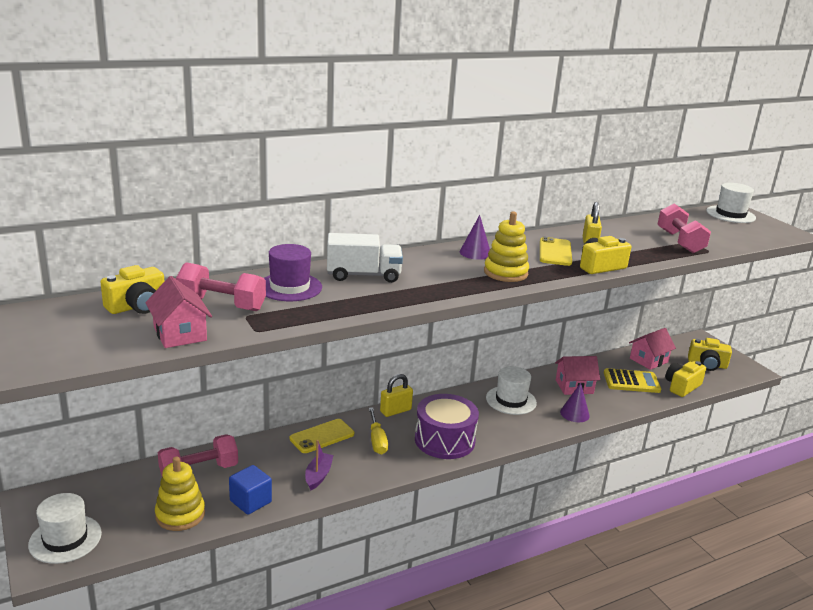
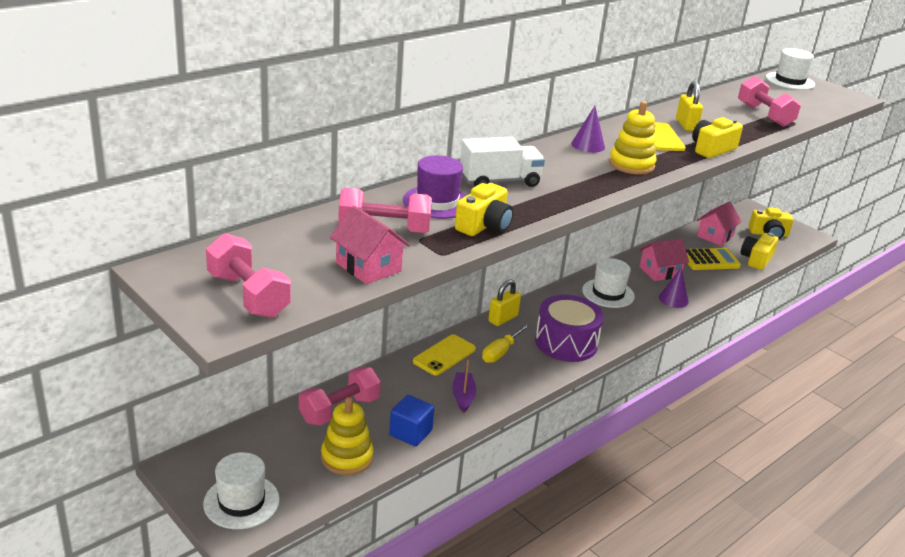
camera: 15 degrees left, 5 degrees up
(53, 345) = (248, 295): none -> pink dumbbell
(137, 306) = (299, 241): yellow camera -> yellow camera (484, 225)
(377, 440) = (501, 352): yellow screwdriver -> yellow screwdriver turned 60 degrees clockwise

